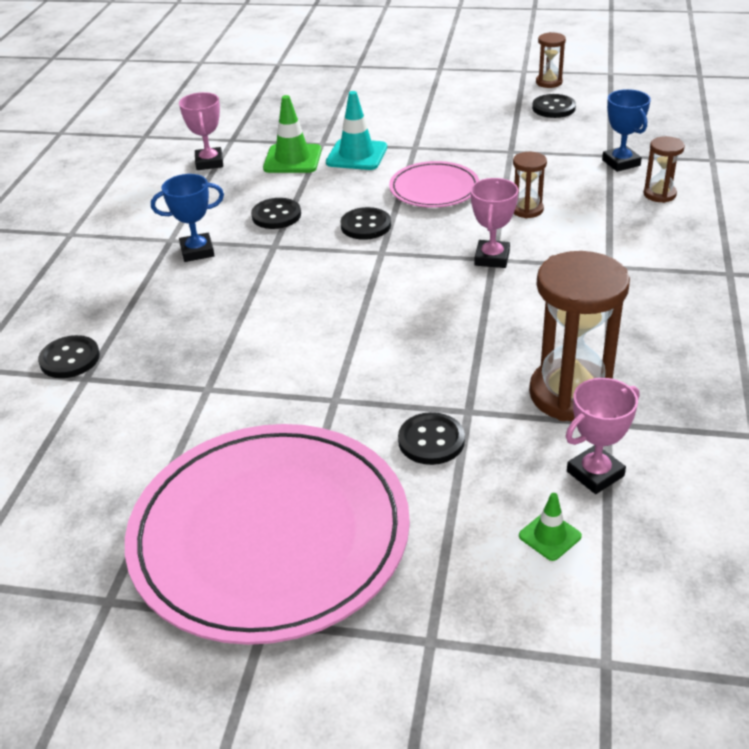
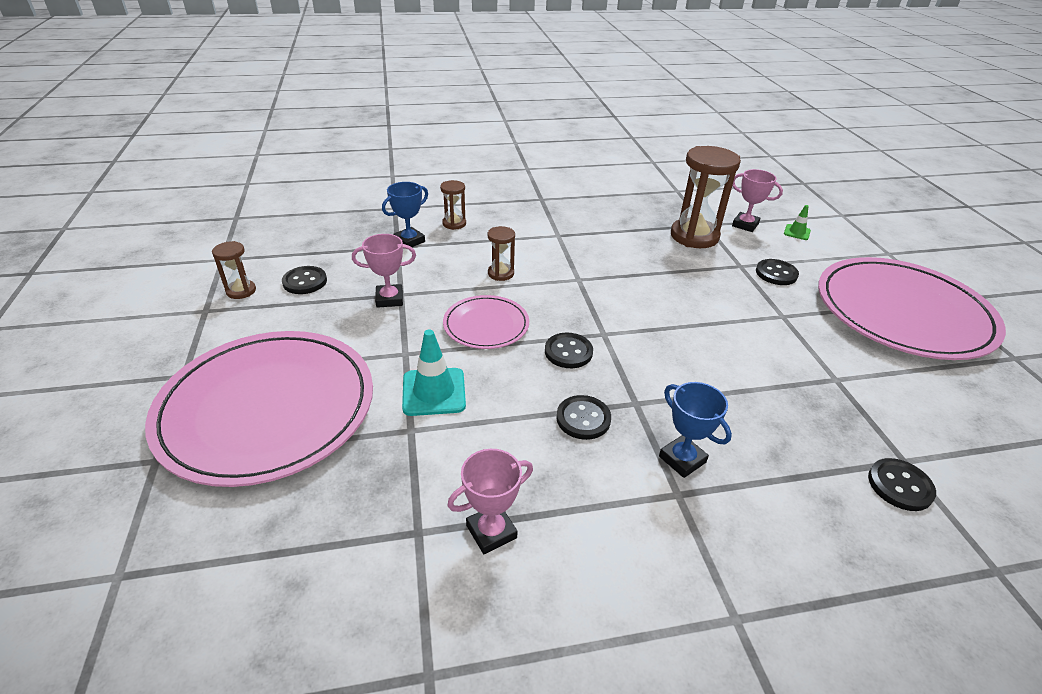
camera: 115 degrees left, 0 degrees up
(292, 159) = (458, 444): green traffic cone -> none
(382, 95) = (267, 409): none -> pink plate
(492, 258) = (578, 279): pink trophy -> pink trophy (389, 299)

